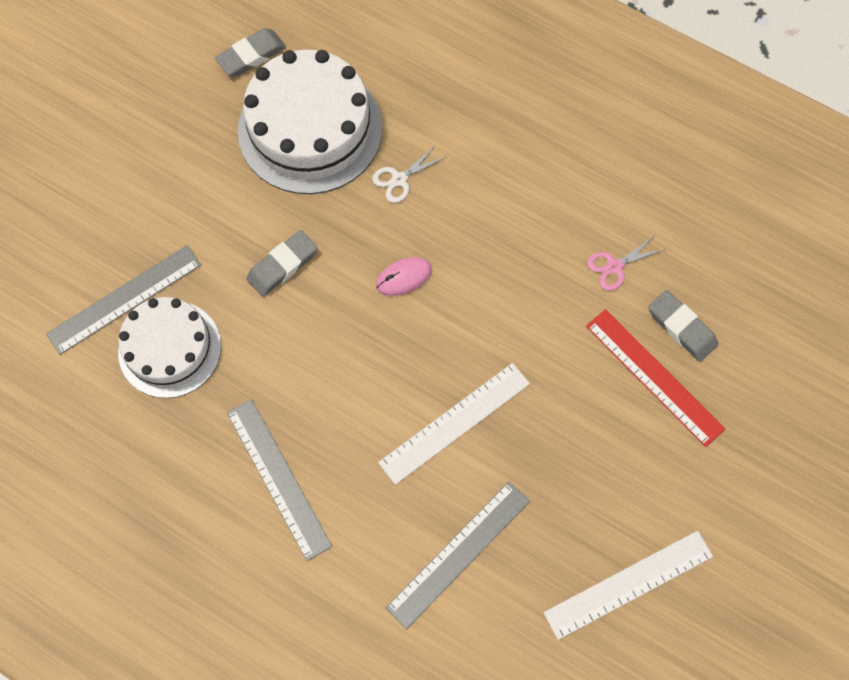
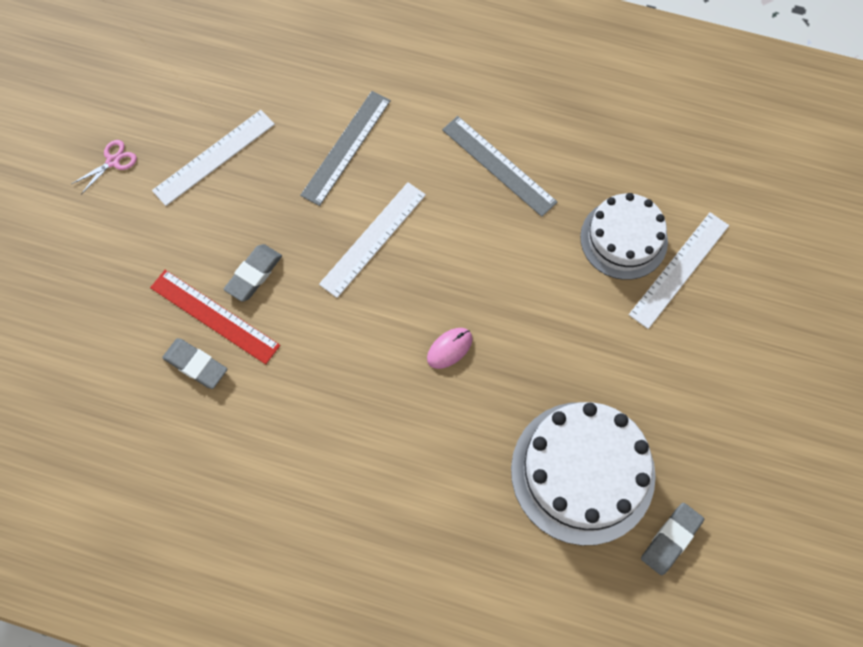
camera: 165 degrees right, 0 degrees up
(124, 299) = (679, 269): grey ruler -> white ruler
(282, 266) = (558, 332): grey eraser -> grey eraser (254, 274)
(399, 179) = (481, 441): white scissors -> none
(615, 266) = (263, 407): pink scissors -> pink scissors (113, 161)

